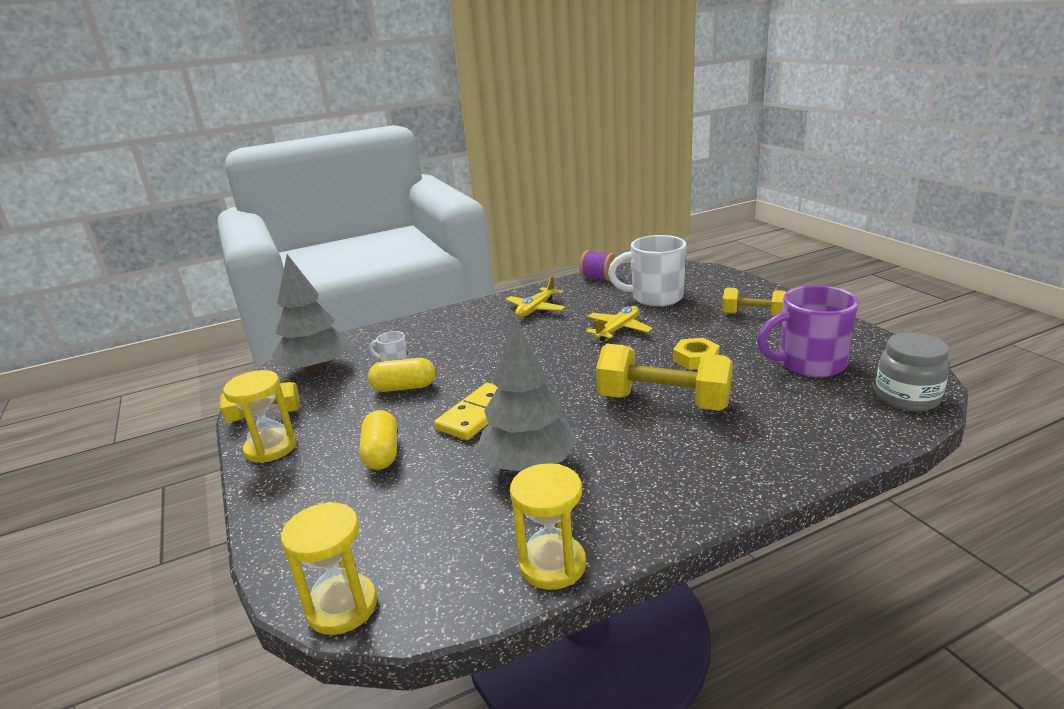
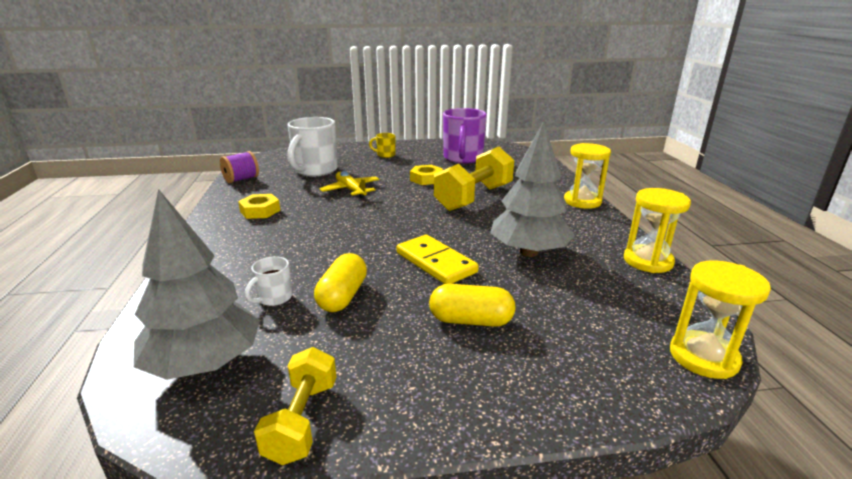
camera: 75 degrees left, 0 degrees up
(271, 448) = (403, 411): yellow hourglass -> yellow hourglass (582, 201)
(536, 309) = (260, 211): yellow plane -> yellow nut
(753, 315) = (385, 155): yellow dumbbell -> yellow mug
(907, 398) = (514, 151): grey jar -> none

